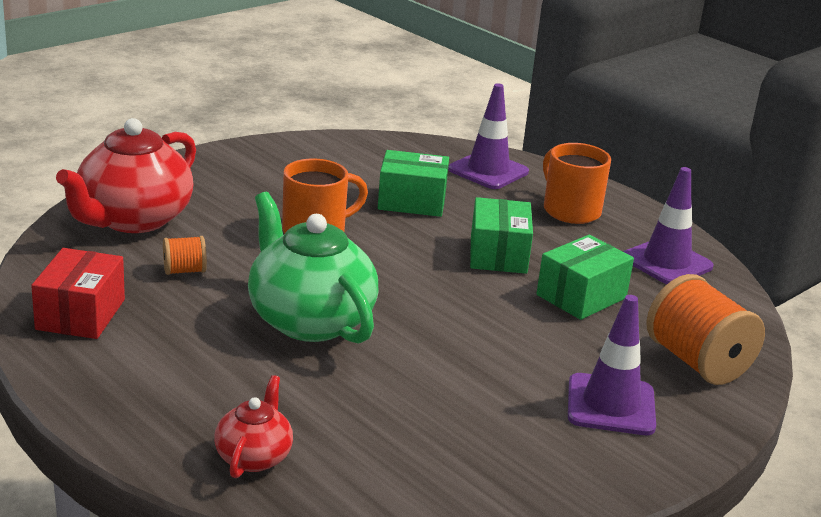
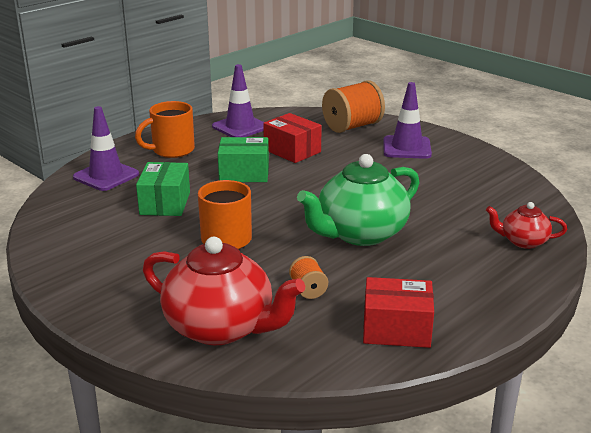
camera: 90 degrees left, 0 degrees up
(581, 296) = (292, 151): green box -> red box

